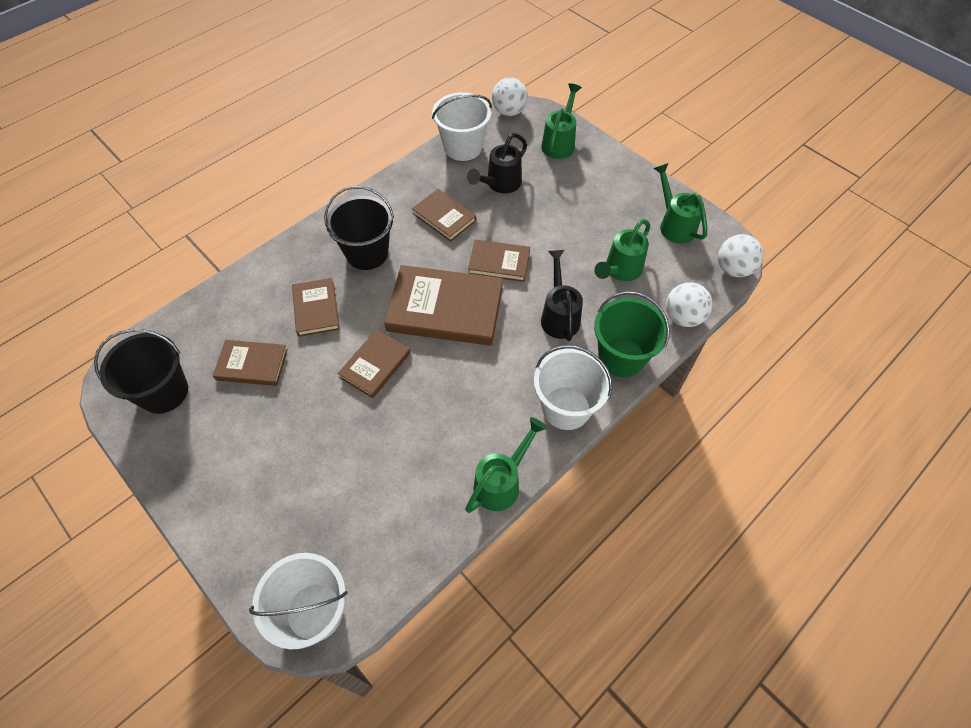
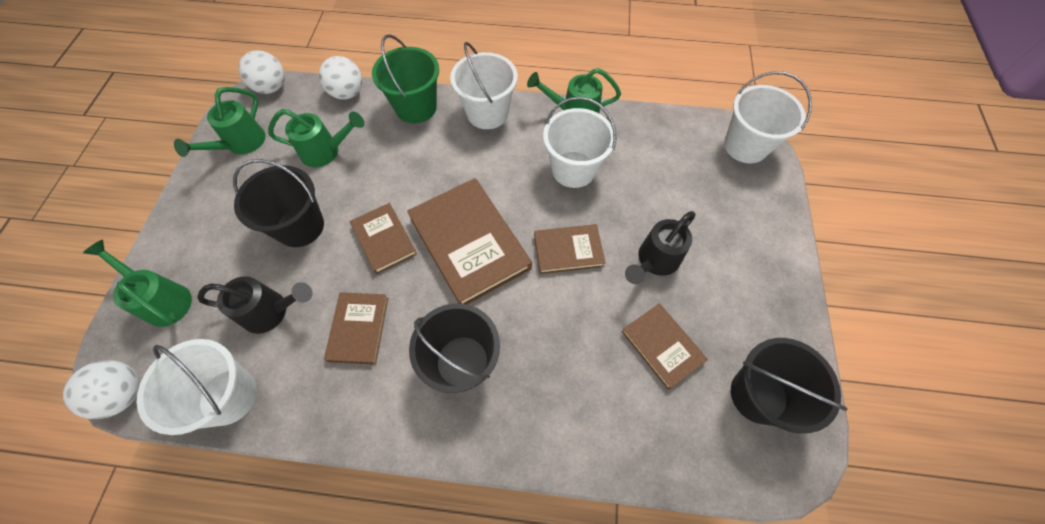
camera: 130 degrees left, 5 degrees up
(316, 309) = (563, 347): brown book -> none
(440, 428) = (573, 169): none -> white bucket
(556, 224) = (300, 226): none -> black bucket
(559, 143) = (163, 300): green watering can -> green watering can turned 60 degrees clockwise
(559, 316) = (408, 163): black watering can -> black watering can (654, 261)

